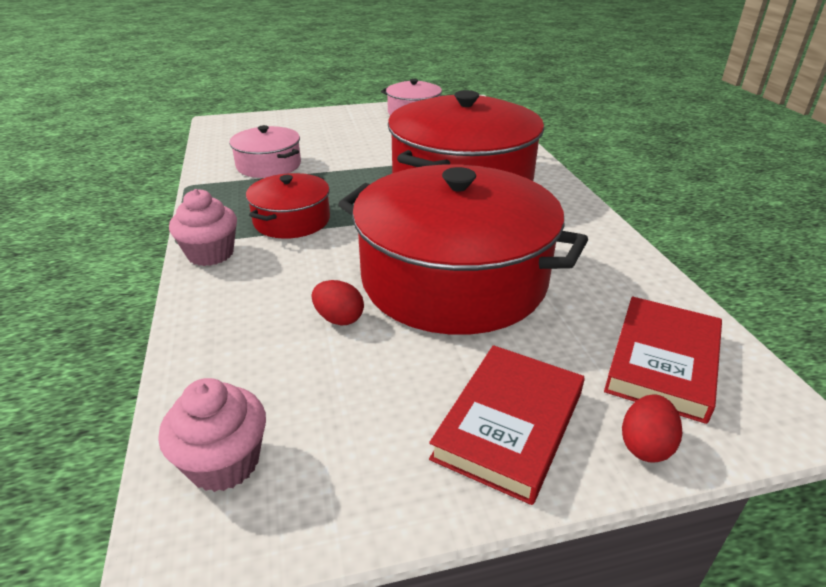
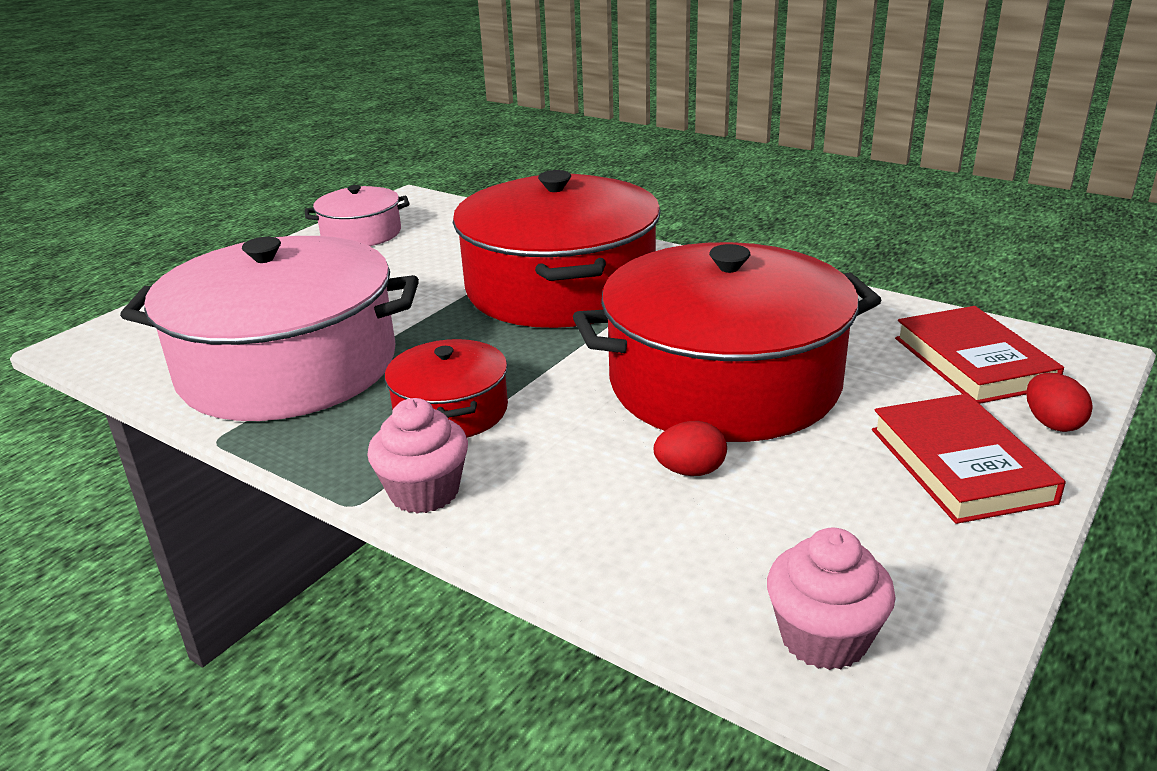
camera: 40 degrees left, 5 degrees down
(269, 165) = (288, 366): pink pot -> pink pot, size x2.07

